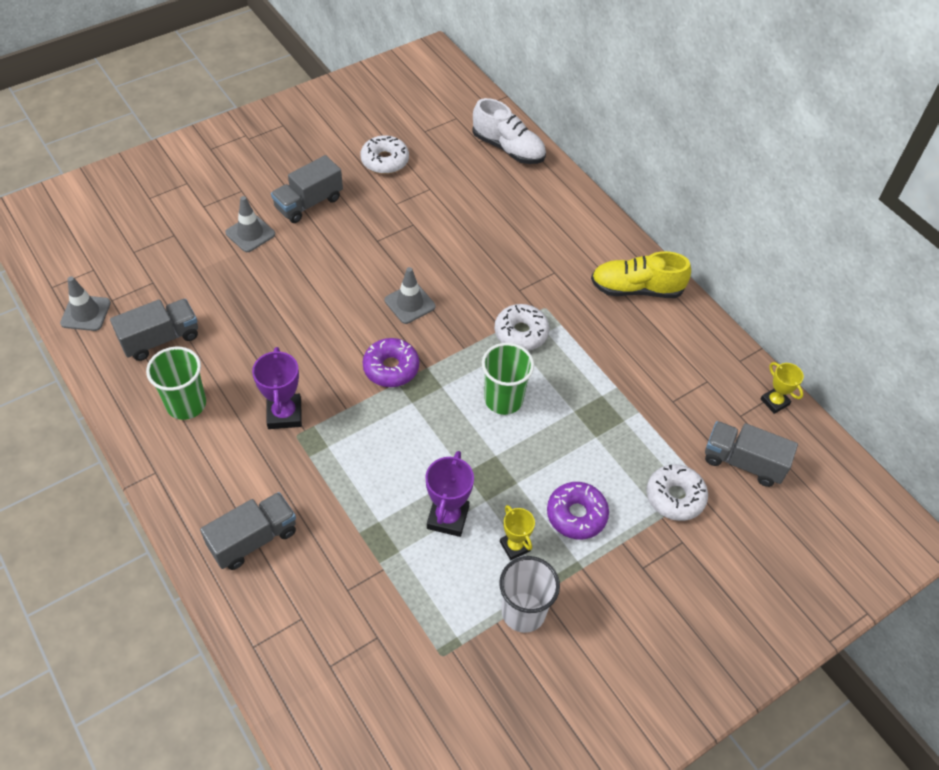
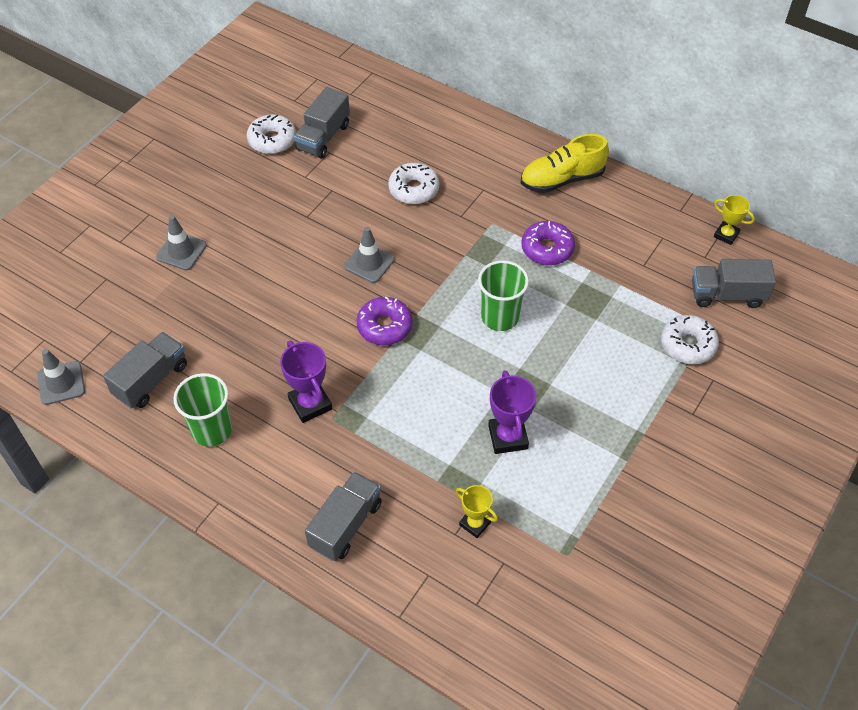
camera: 20 degrees left, 0 degrees up
(309, 203) = (222, 204): grey truck -> grey truck (323, 137)
(508, 148) = (381, 91): white shoe -> none
(515, 546) = (578, 438): yellow trophy -> yellow trophy (475, 523)
(521, 333) = (483, 253): white donut -> white donut (413, 189)
(523, 612) = (615, 490): white cup -> none
(576, 515) = (615, 391): purple donut -> purple donut (547, 249)

